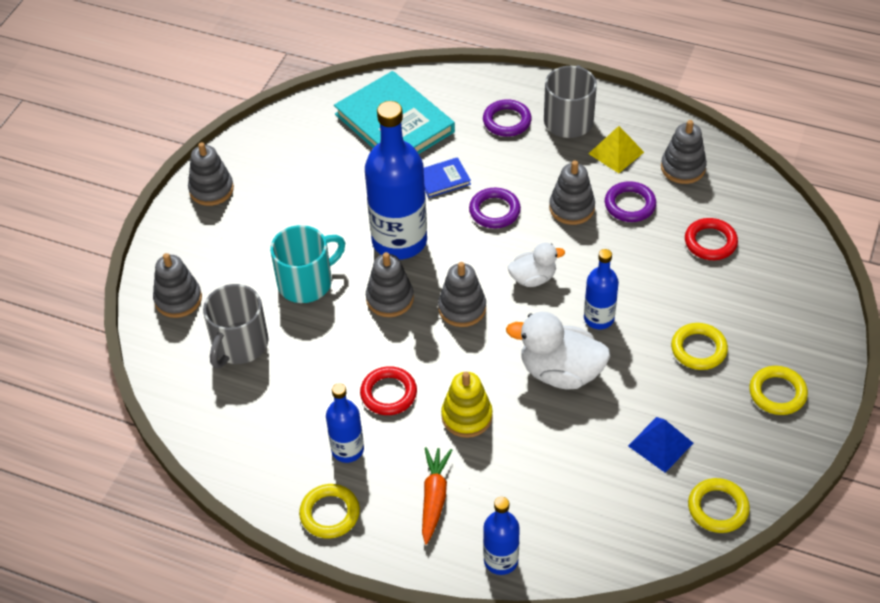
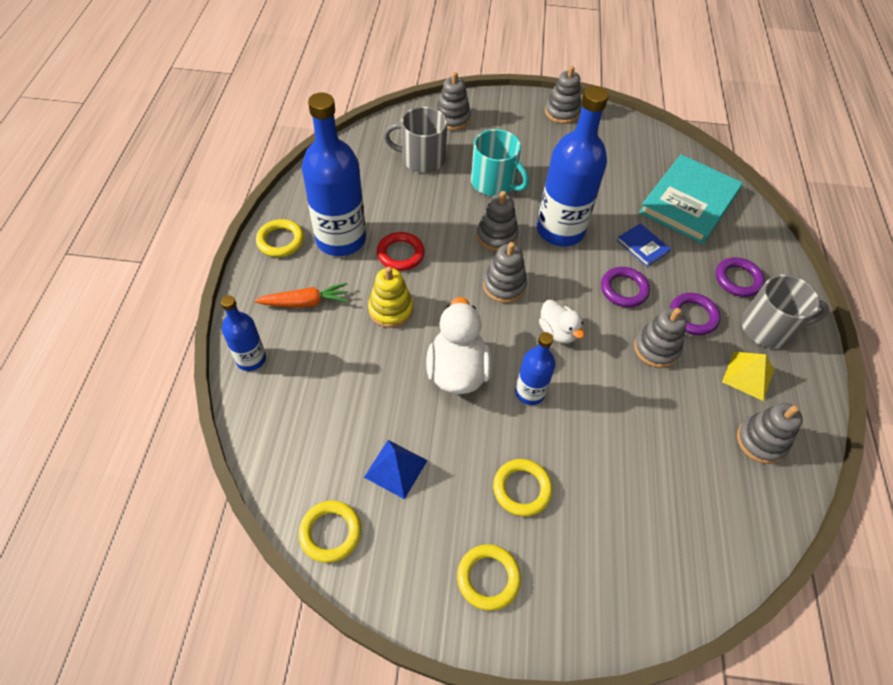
camera: 70 degrees right, 5 degrees up
(347, 450) = (341, 239): blue bottle -> blue bottle, size x1.90
(630, 205) = (684, 398): purple ring -> purple ring (693, 316)
(710, 242) = (669, 482): red ring -> none

